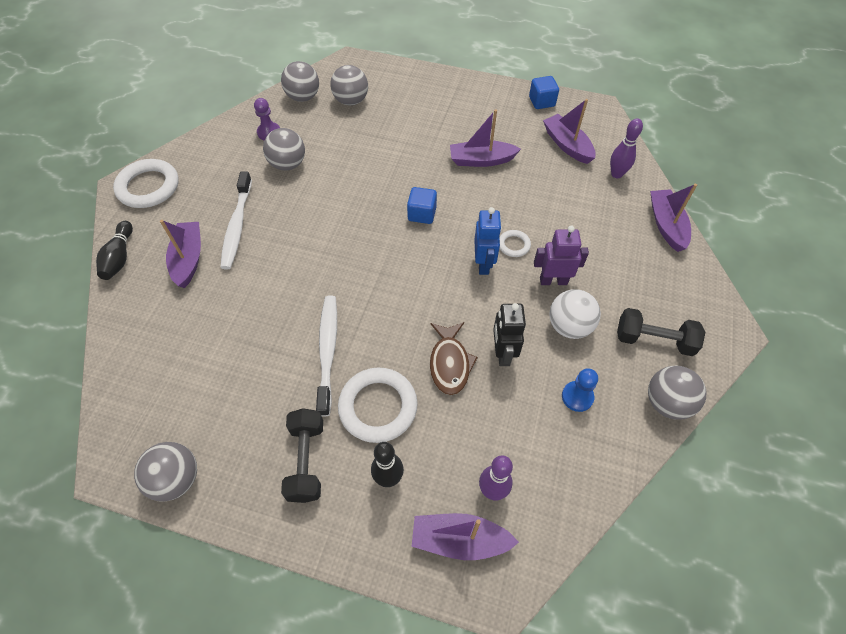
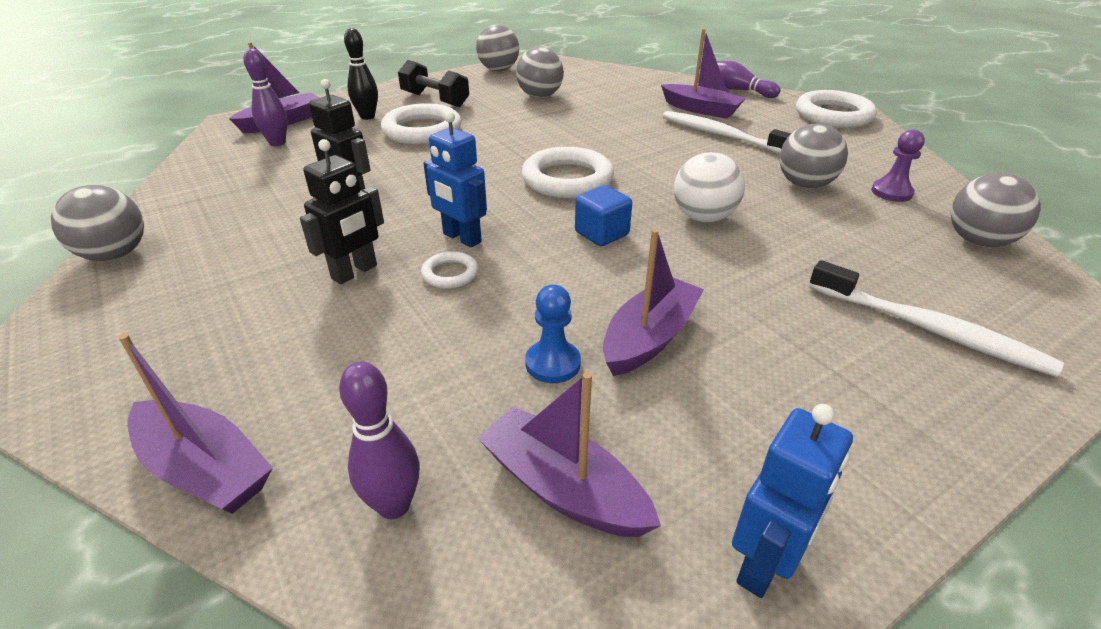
camera: 130 degrees right, 20 degrees down
(119, 257) = (738, 90): black bowling pin -> purple bowling pin
(327, 352) = (506, 129): white toothbrush -> white toothbrush (927, 329)
(351, 101) = (941, 279): grey ball -> grey ball (540, 96)
(376, 264) = (567, 179): none -> white ring
(450, 363) = (395, 169): brown fish -> none
(541, 102) = (764, 564): blue cube -> blue robot
(553, 281) = (355, 272): purple robot -> black robot
(567, 145) = (563, 488): purple boat -> purple boat turned 150 degrees counterclockwise
(569, 326) = (292, 248): white ball -> white ball (703, 218)
(577, 397) = (237, 210): blue pawn -> blue pawn (553, 363)
(654, 340) = (158, 295): black dumbbell -> none

